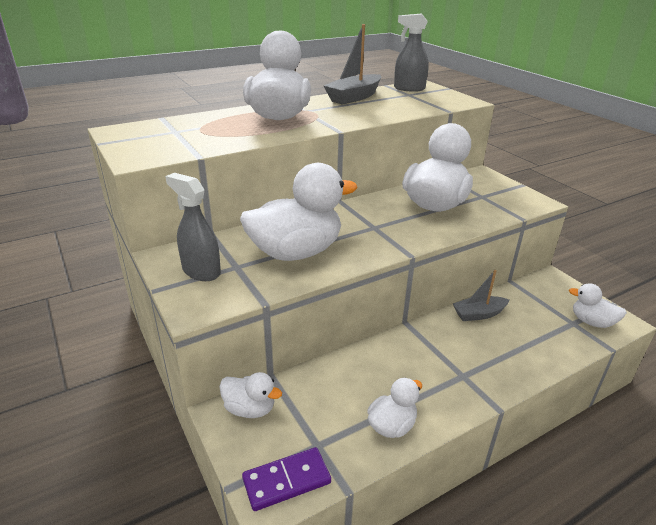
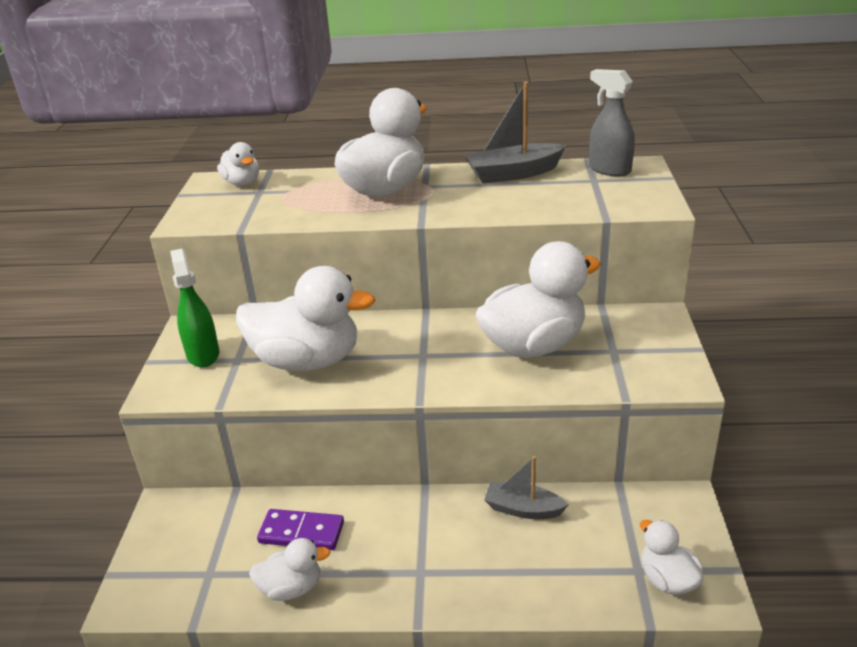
camera: 35 degrees right, 0 degrees up
(201, 271) = (203, 354): grey spray bottle -> green spray bottle
(250, 409) = (188, 512): white duck -> white duck (242, 183)
(286, 481) = (155, 592): purple domino -> purple domino (301, 532)

